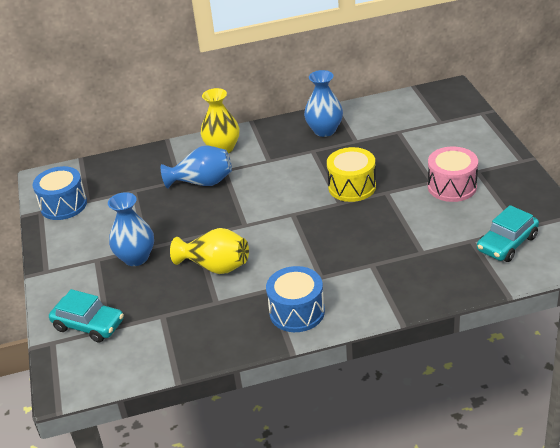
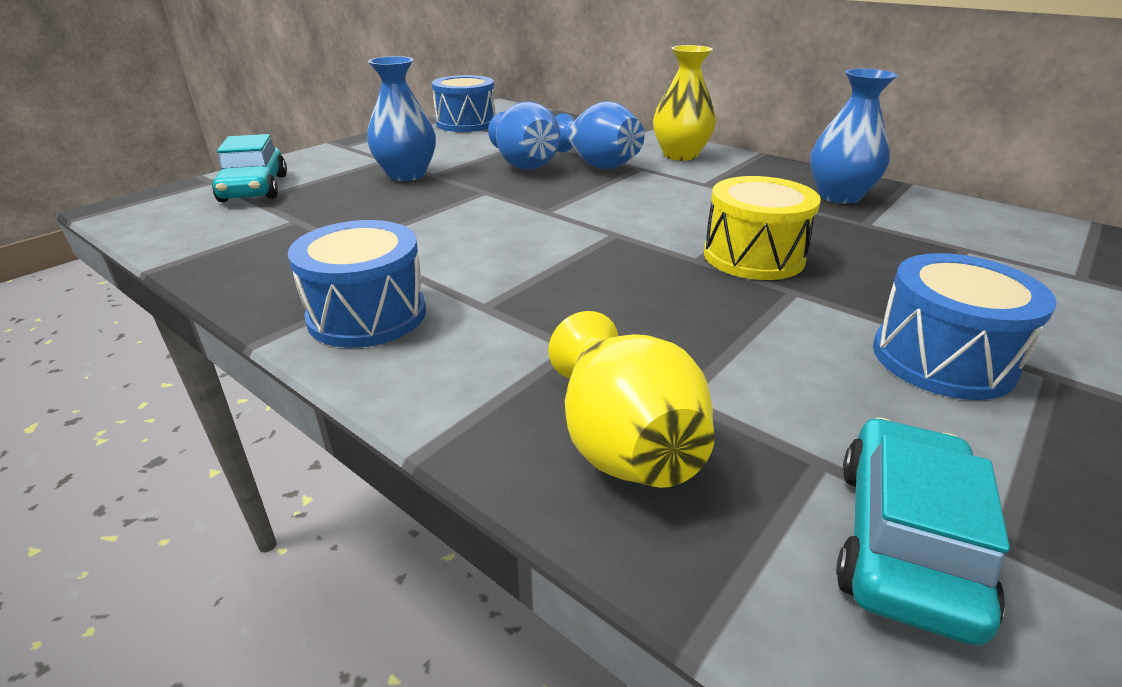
camera: 50 degrees right, 5 degrees down
(171, 208) = (524, 164): none -> blue vase
(215, 266) = (432, 220): yellow vase -> yellow vase (623, 442)
(452, 186) = (942, 359): pink drum -> blue drum
(507, 243) = (904, 541): turquoise car -> turquoise car turned 105 degrees clockwise

